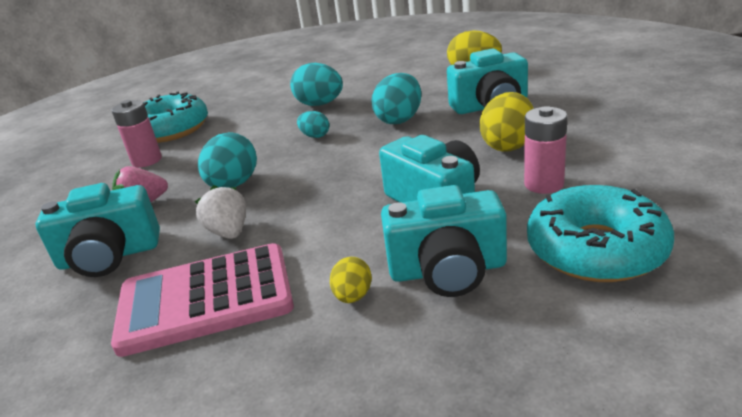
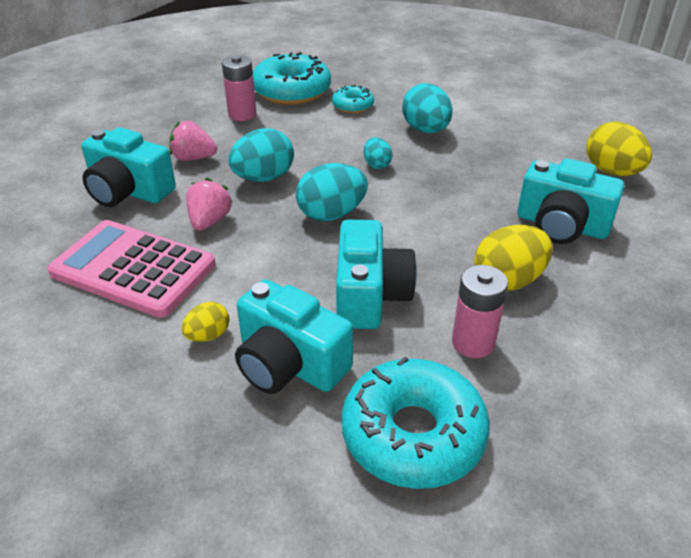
camera: 35 degrees right, 10 degrees up
(229, 232) = (209, 221): white strawberry -> pink strawberry
(239, 116) = (353, 106): none -> turquoise donut
(399, 119) = (463, 189): turquoise egg -> turquoise egg (331, 214)

